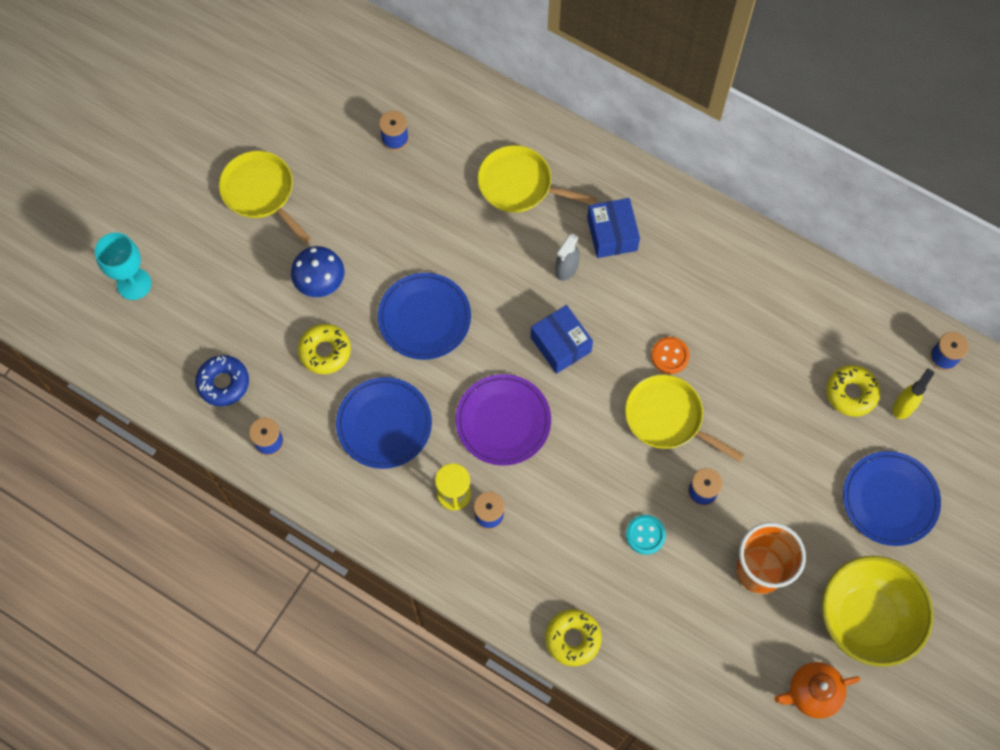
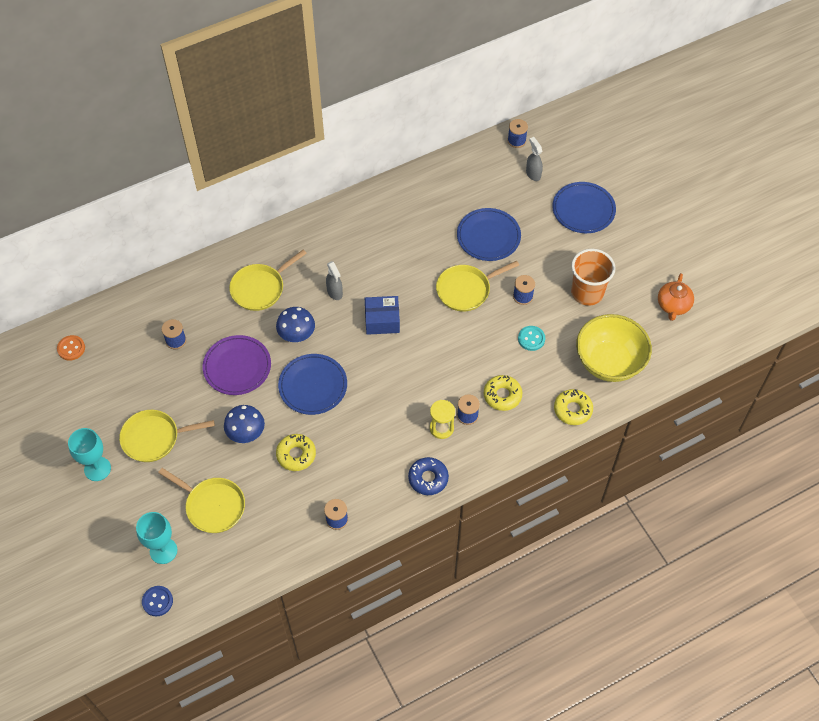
camera: 60 degrees left, 10 degrees down
(74, 314) = (157, 601): none -> blue button
(192, 159) = (97, 469): none -> turquoise goblet
(213, 301) = (212, 506): none -> yellow pan
(223, 383) = (276, 528): blue donut -> blue donut (428, 478)
(384, 424) = (369, 444): blue plate -> blue plate (488, 236)
(480, 262) = (297, 336): none -> blue mushroom
(503, 421) = (411, 377): purple plate -> purple plate (237, 367)
(612, 234) = (329, 257): blue box -> none
(670, 356) = (428, 268): orange button -> orange button (71, 348)
(851, 393) = (509, 193): yellow donut -> yellow donut (502, 395)
(866, 619) = (645, 257): yellow bowl -> yellow bowl (609, 362)
(904, 406) = (533, 174): yellow spray bottle -> grey spray bottle

